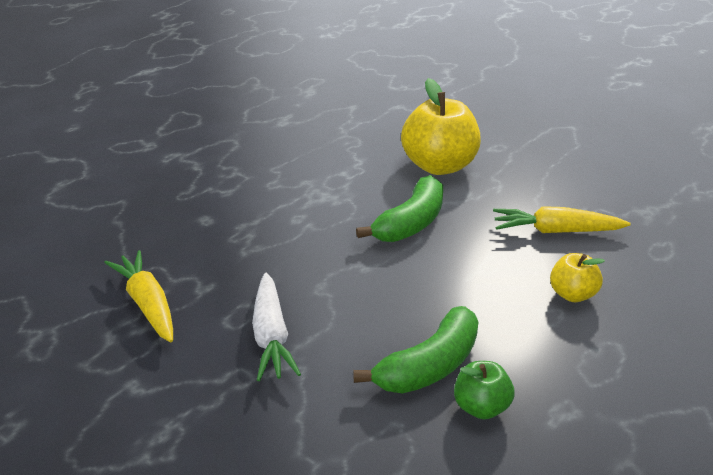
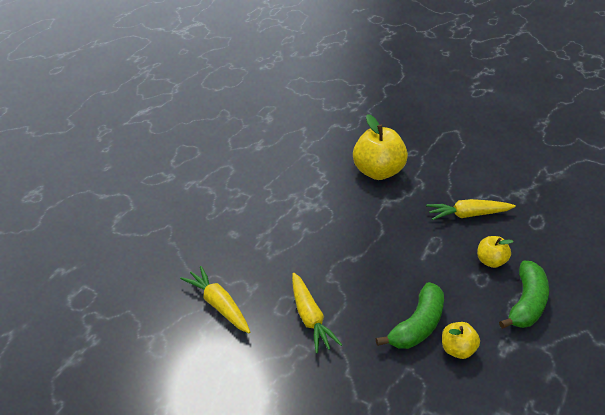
camera: 10 degrees left, 5 degrees up
(271, 336) = (310, 318): white carrot -> yellow carrot
(411, 223) = (373, 220): green banana -> green banana (526, 303)
(481, 407) = (457, 350): green apple -> yellow apple

